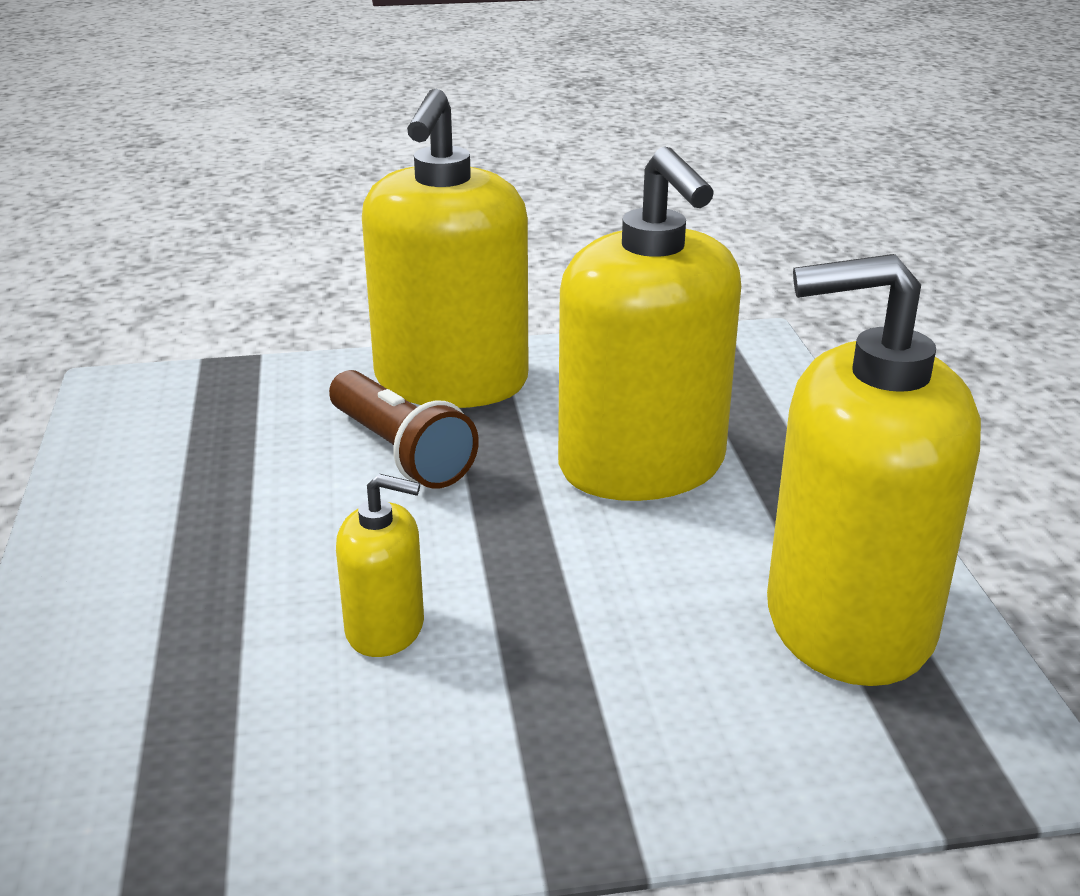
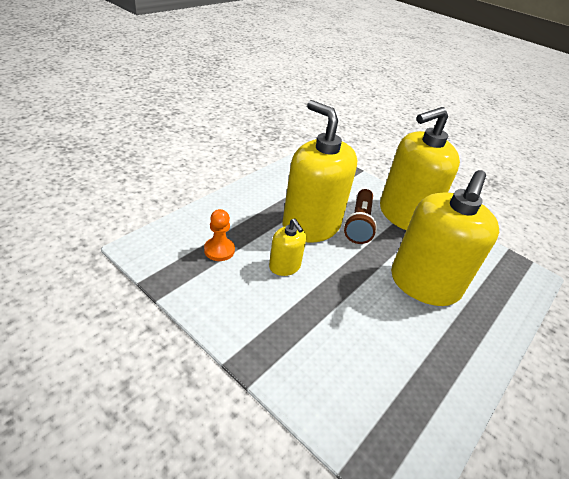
camera: 45 degrees right, 10 degrees up
(202, 714) = (219, 250): none -> orange pawn
(848, 622) = (414, 387): yellow soap dispenser -> yellow soap dispenser (311, 225)

